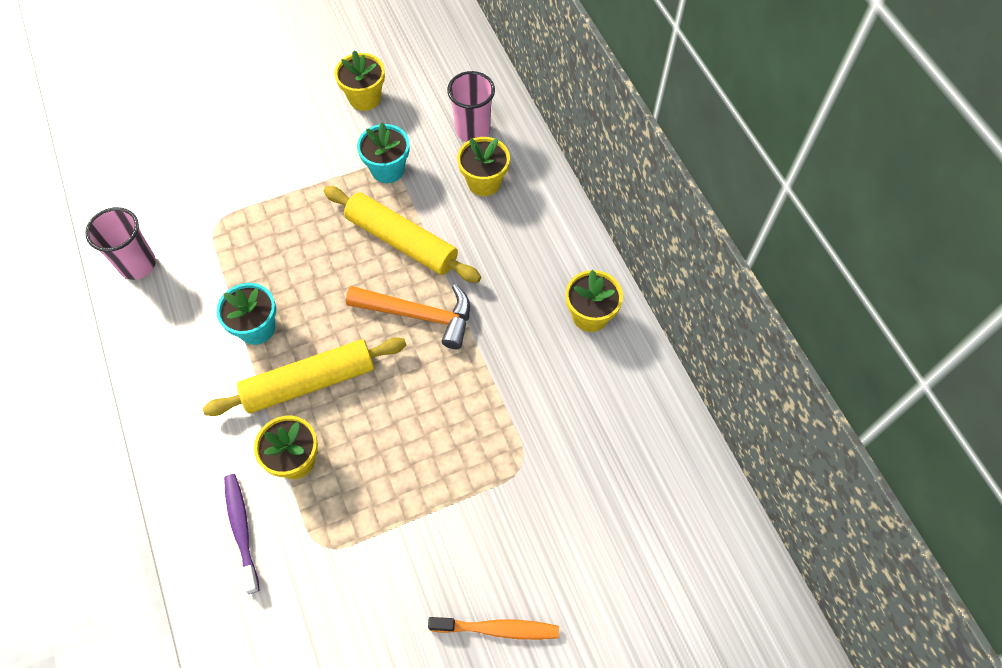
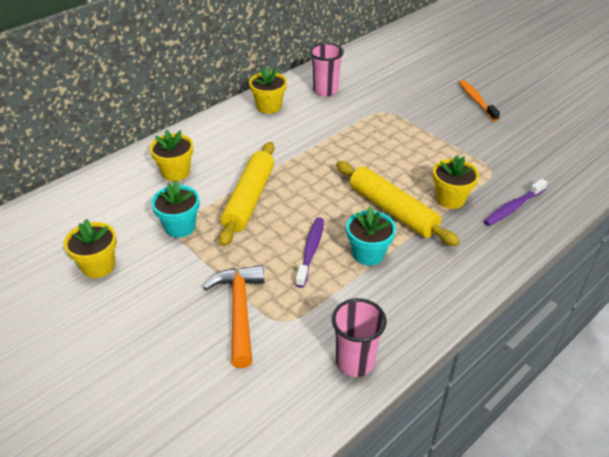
camera: 110 degrees left, 20 degrees down
(290, 275) = (311, 251): none -> purple toothbrush
(419, 315) = (308, 174): orange hammer -> orange hammer (240, 311)
(473, 131) = (123, 190): pink cup -> pink cup (325, 91)

